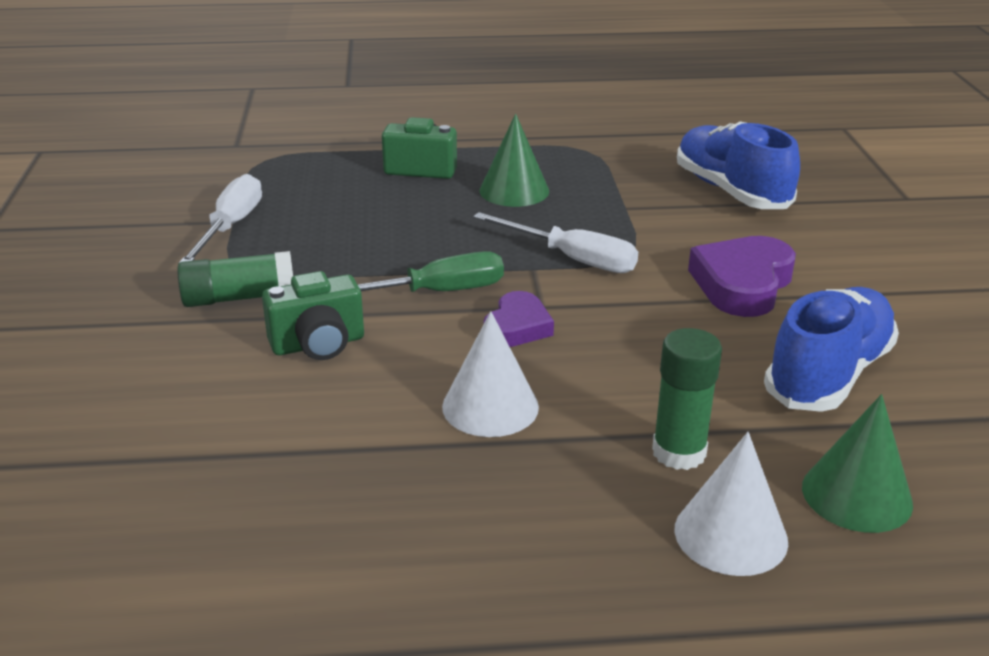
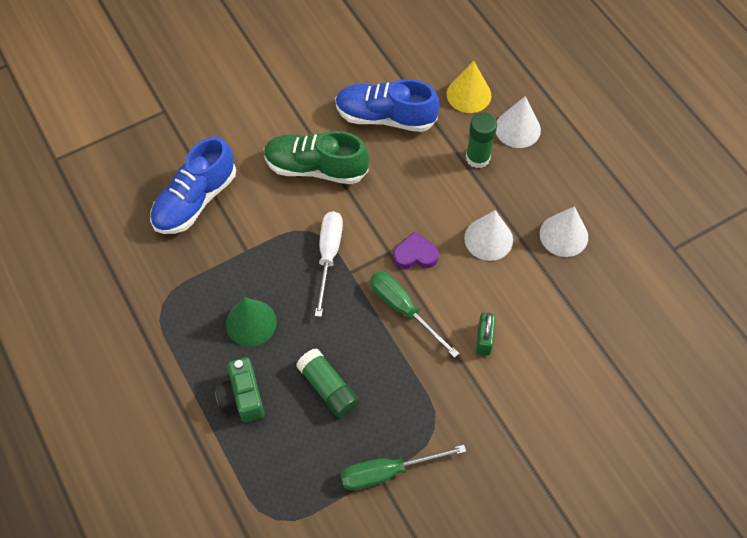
camera: 115 degrees left, 30 degrees up
(230, 227) = (388, 472): white screwdriver -> green screwdriver
(239, 298) = (464, 408): green glue stick -> green glue stick (328, 388)
(318, 344) = (484, 339): green camera -> green padlock
(426, 500) = (563, 235): none -> white cone
(742, 284) = (316, 168): purple heart -> green shoe
(856, 495) = (468, 94): green cone -> yellow cone

